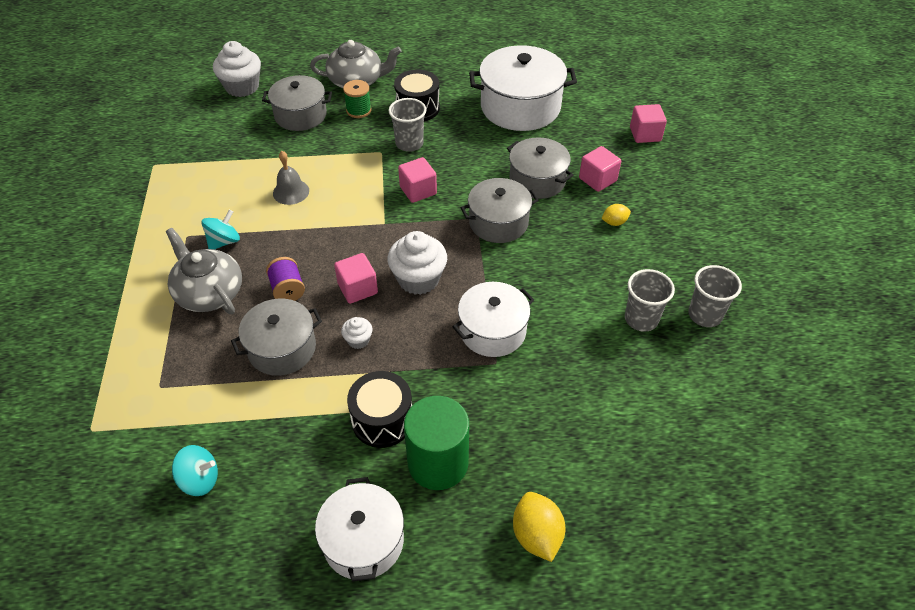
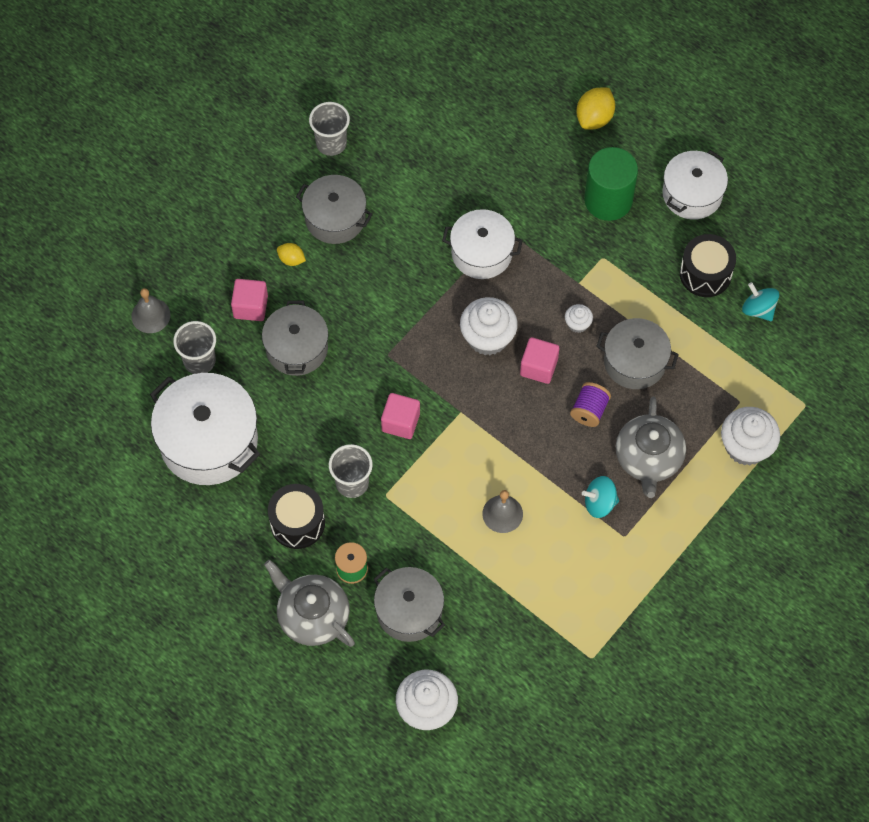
camera: 135 degrees left, 15 degrees up
(127, 357) = (746, 446): none -> white cupcake
(382, 420) = (615, 254): black drum -> black drum (705, 274)
(498, 222) = (375, 335): grey pot -> grey pot (335, 218)
(641, 319) = (375, 176): grey cup -> grey cup (199, 361)
(645, 134) = (150, 315): pink cube -> grey bell

